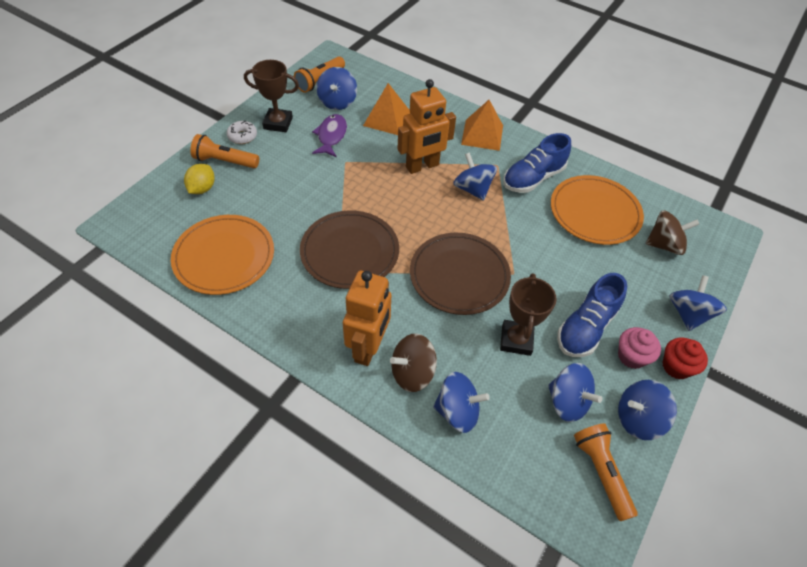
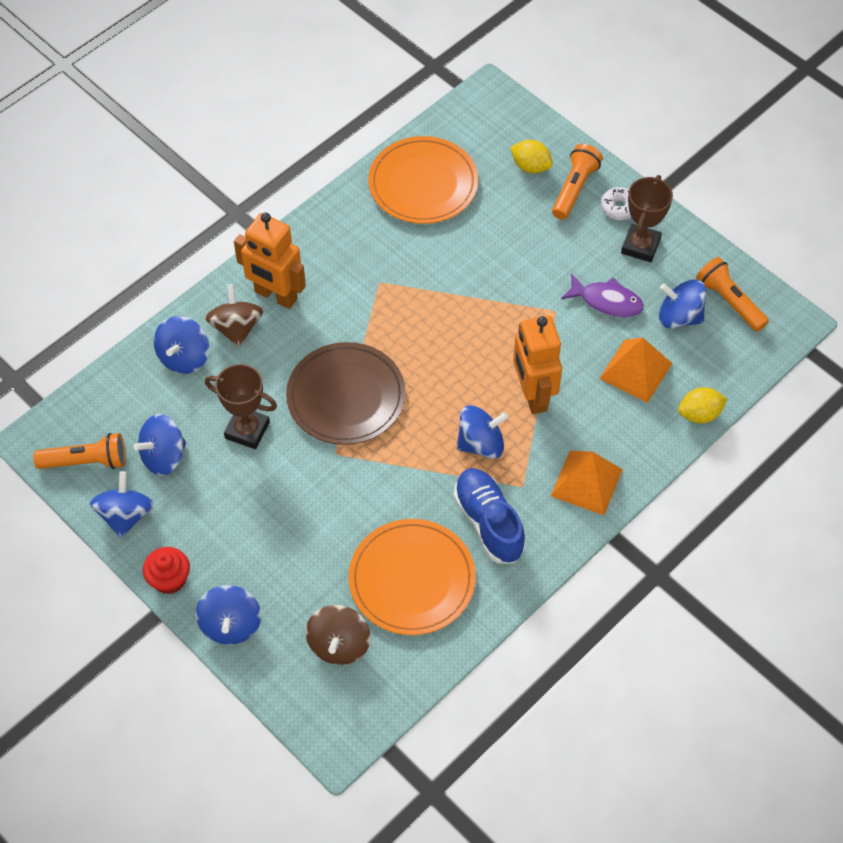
camera: 105 degrees right, 5 degrees up
(350, 251) = (405, 296): brown plate -> none
(412, 89) = (699, 414): none -> yellow lemon
(586, 327) = (243, 505): blue shoe -> none
(631, 356) = (195, 538): pink cupcake -> none
(688, 314) = (231, 625): blue spinning top -> blue spinning top turned 60 degrees clockwise

